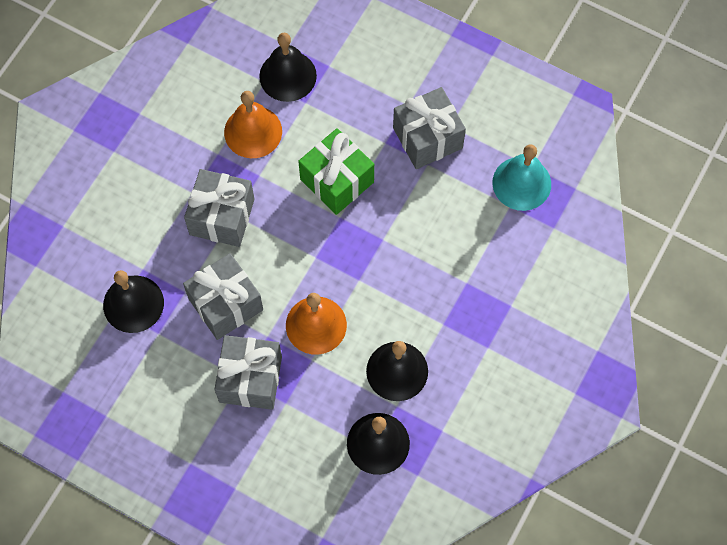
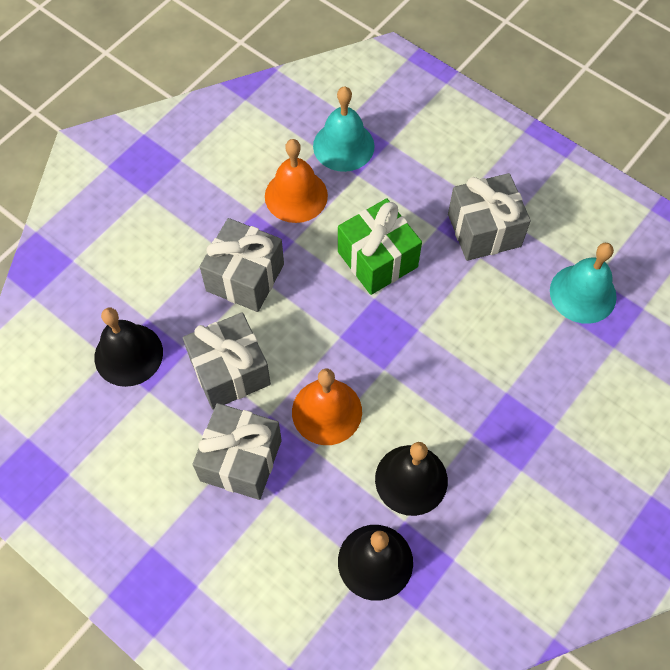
camera: 10 degrees right, 5 degrees down
(288, 76) = (343, 146): black bell -> turquoise bell

